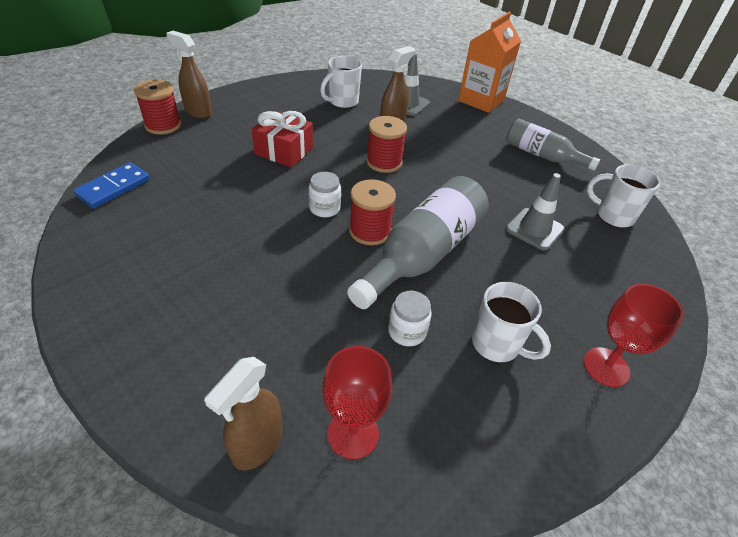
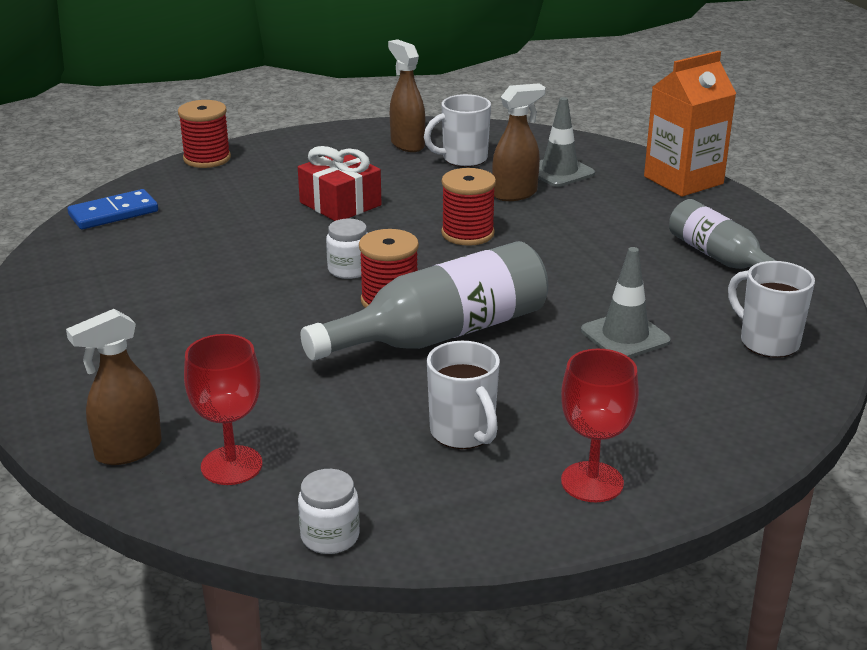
camera: 25 degrees right, 15 degrees down
(198, 112) = (259, 149): brown spray bottle -> brown spray bottle (407, 144)
(407, 331) = (360, 399): white jar -> white jar (330, 536)

